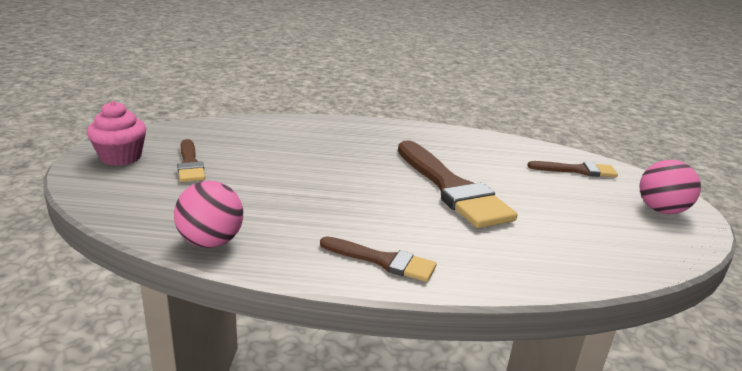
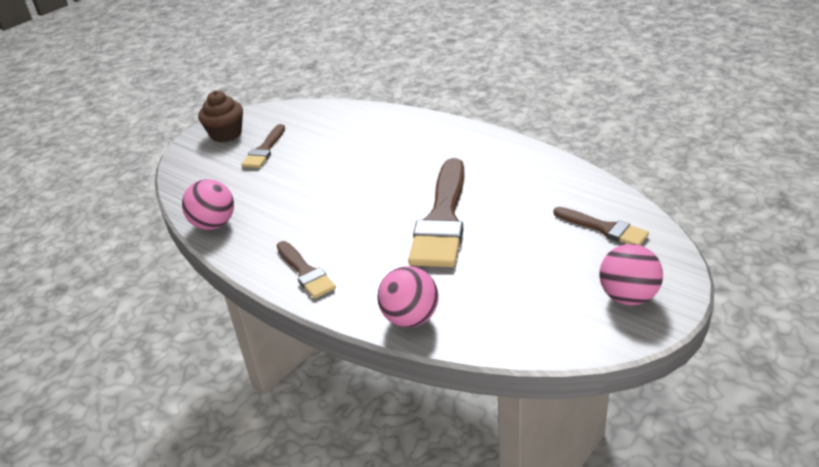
camera: 40 degrees right, 10 degrees up
(121, 157) = (226, 134): pink cupcake -> brown cupcake
(539, 272) = (410, 319): none -> pink ball

